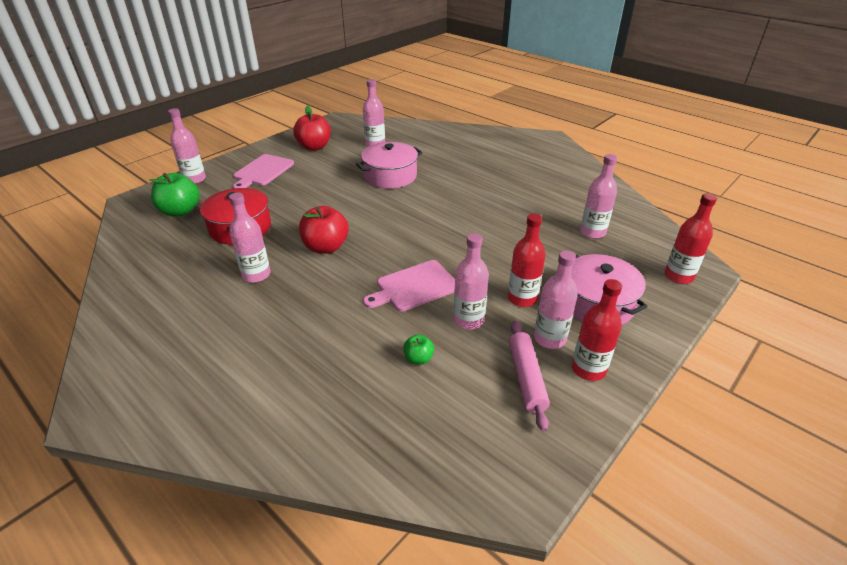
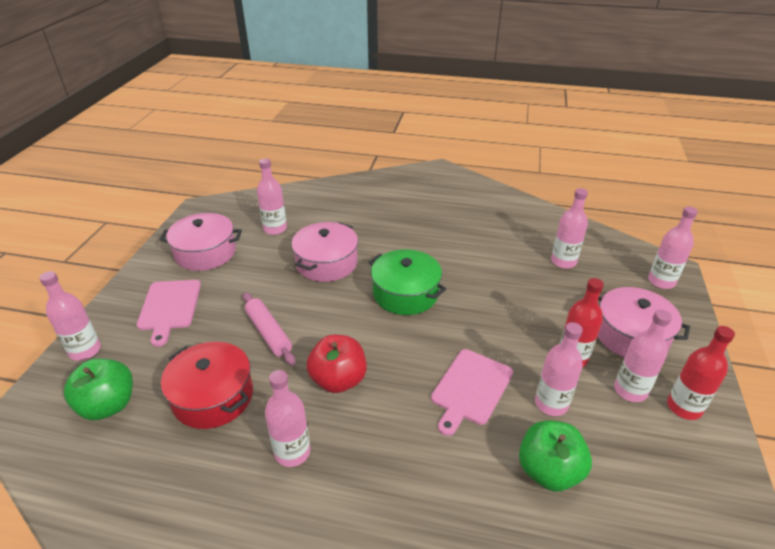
camera: 30 degrees left, 0 degrees up
(314, 147) = (205, 253): red apple -> pink pot
(418, 358) = (549, 471): green apple -> green apple, size x2.00
(429, 212) = (405, 293): none -> green pot
(526, 378) = (650, 442): pink rolling pin -> pink rolling pin (268, 333)
(678, 276) = (661, 281): red bottle -> pink bottle

